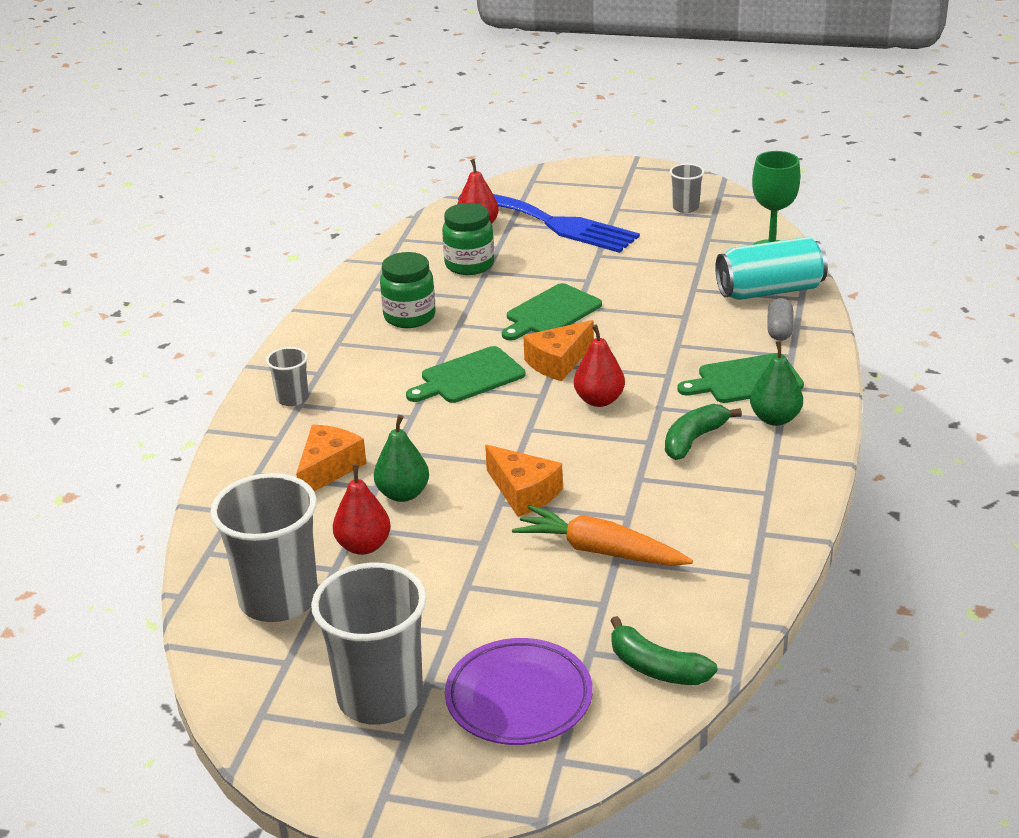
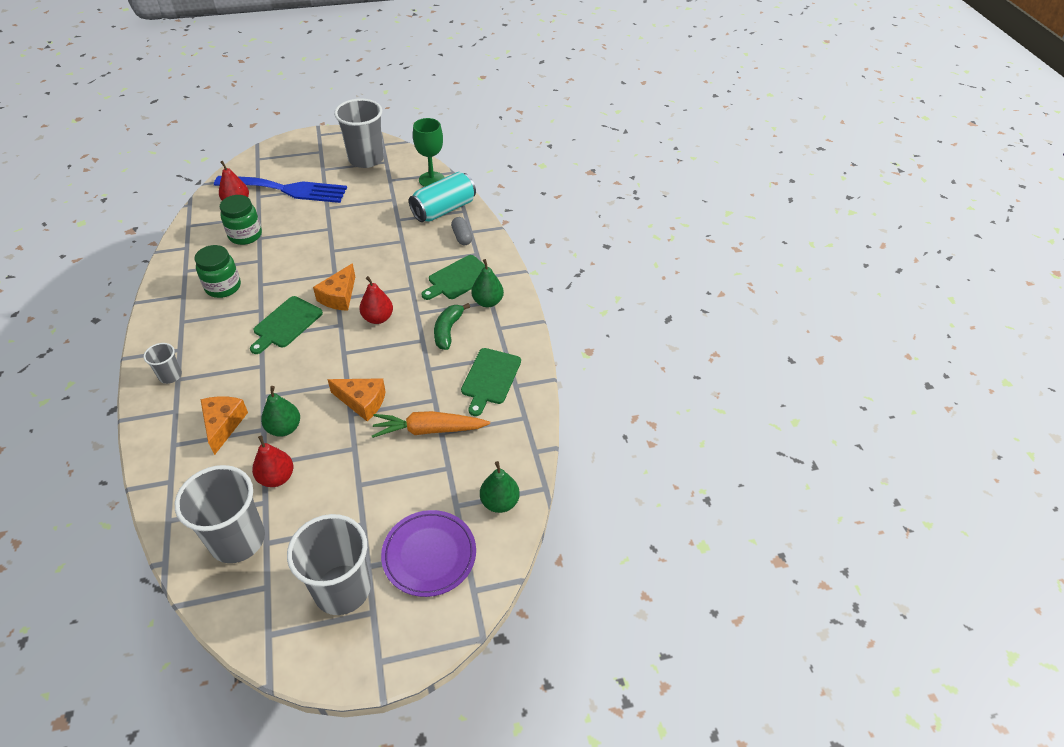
camera: 30 degrees left, 15 degrees up
(551, 313) = (317, 259): green cutting board -> green cutting board (490, 378)
(656, 668) = (499, 502): green banana -> green pear
(685, 207) = (366, 159): grey cup -> grey cup, size x2.08

